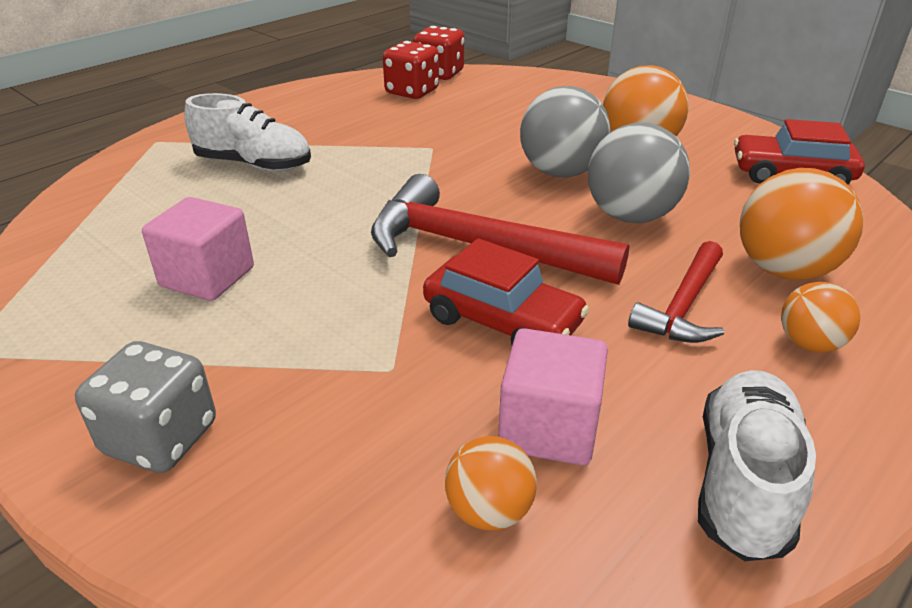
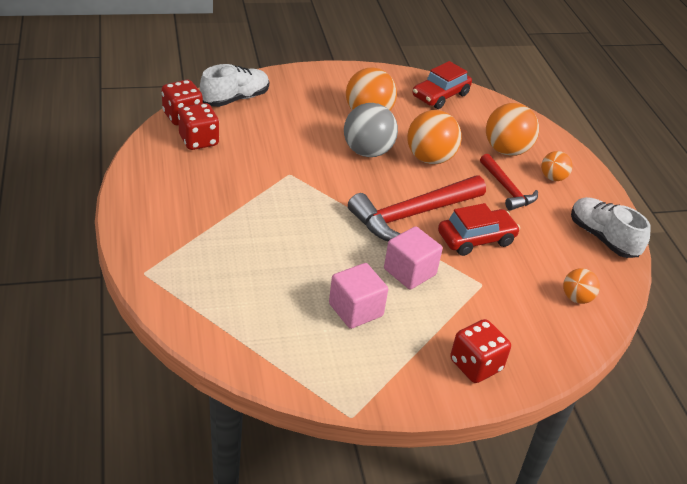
camera: 60 degrees left, 5 degrees up
(161, 438) = (475, 365): grey dice -> red dice
(254, 165) = (235, 246): white shoe -> white shoe (235, 99)
(549, 428) = (548, 263): pink cube -> pink cube (409, 272)
(630, 216) = (429, 158): grey ball -> orange ball

